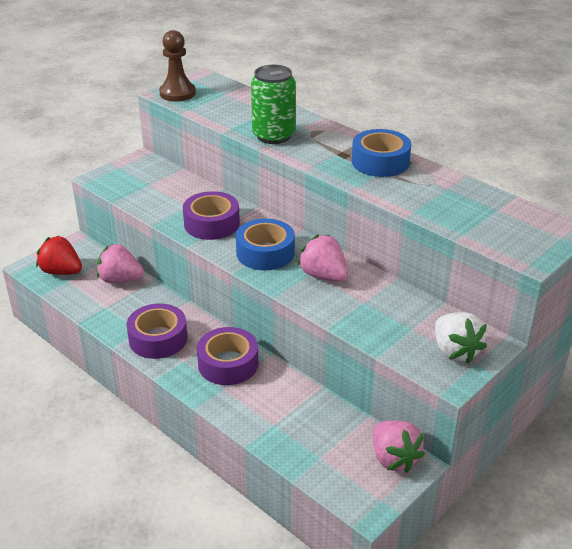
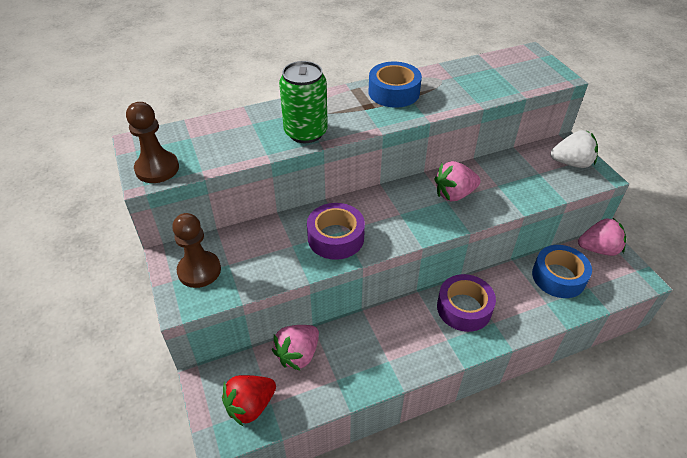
camera: 65 degrees left, 10 degrees up
(134, 174) = (199, 270): none -> brown pawn
(158, 339) = (408, 349): purple tape -> none
(265, 253) = (403, 217): blue tape -> blue tape (558, 277)

